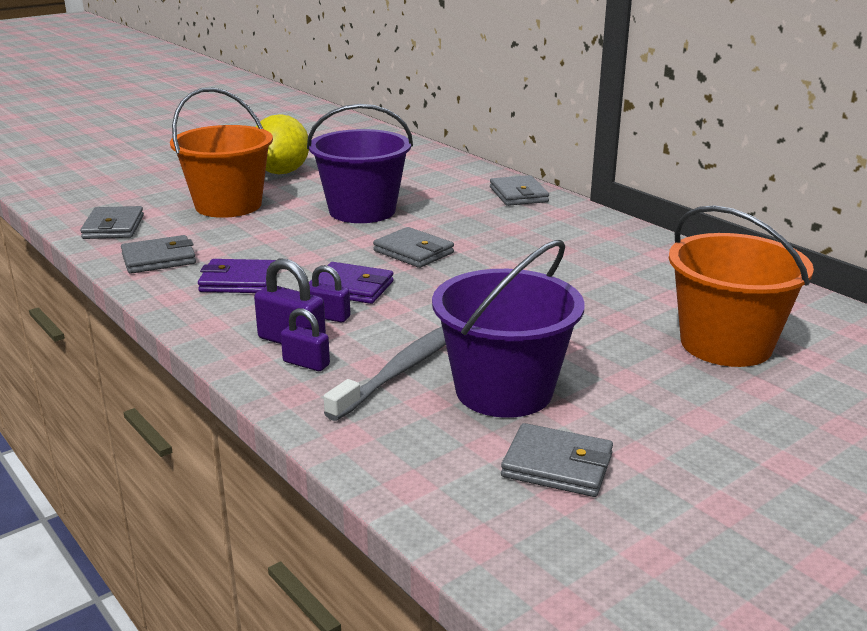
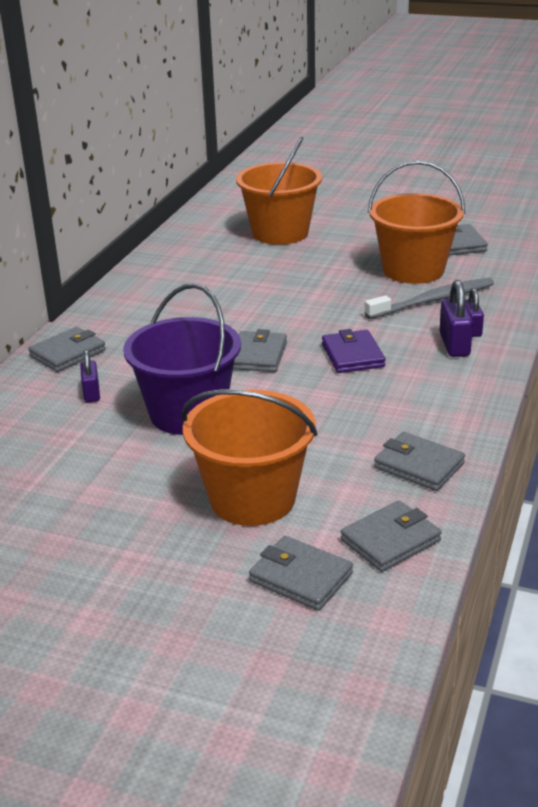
camera: 120 degrees left, 5 degrees up
(137, 199) = (301, 577): none -> grey wallet
(239, 281) = (404, 404): purple wallet -> none
(282, 172) = (109, 518): yellow lemon -> none
(328, 316) = (406, 346): purple padlock -> purple padlock (91, 393)
(403, 369) = (433, 300): grey toothbrush -> grey toothbrush turned 150 degrees clockwise
(504, 390) = (413, 270): purple bucket -> orange bucket

